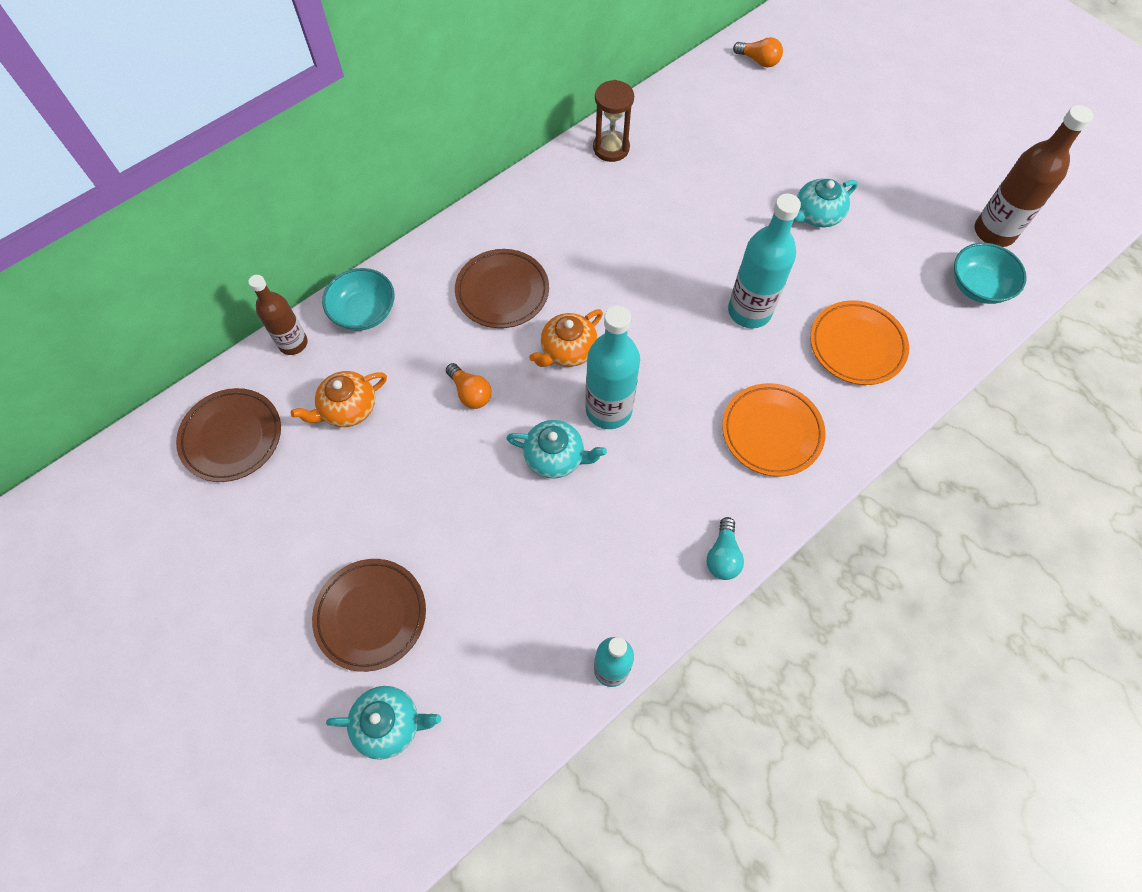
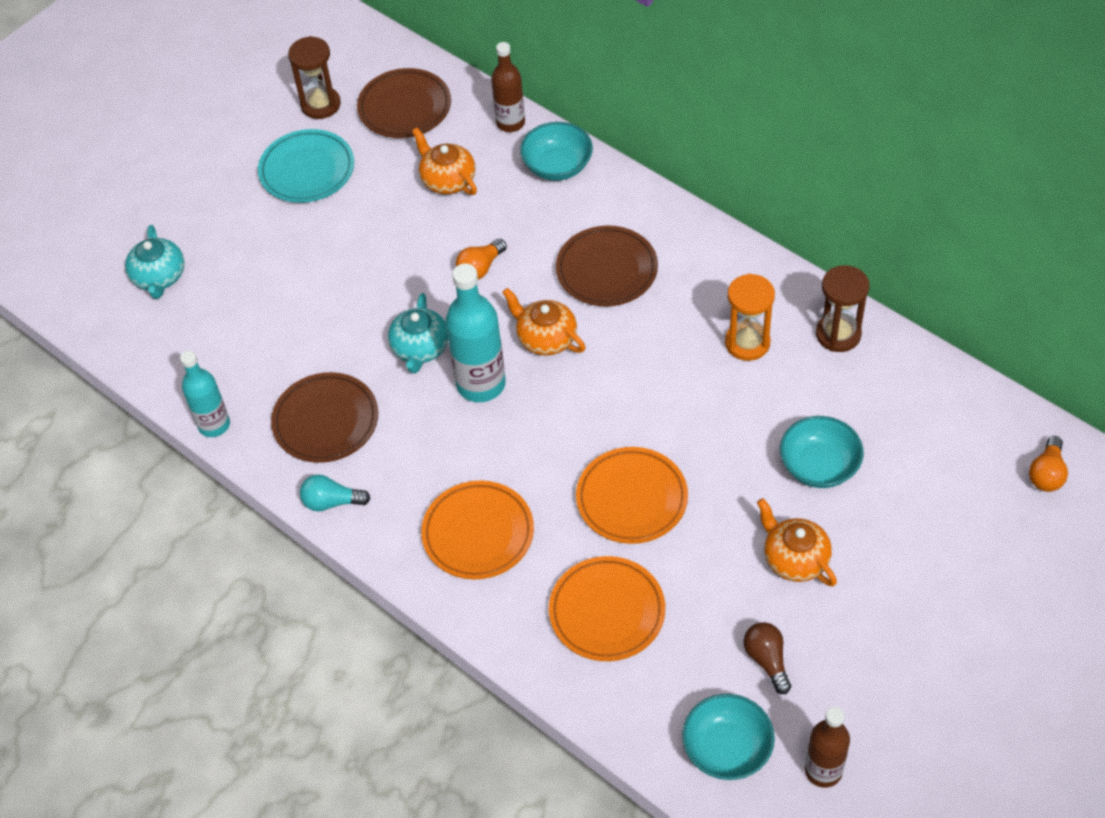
camera: 85 degrees right, 10 degrees down
(191, 522) = (320, 105): none -> brown hourglass
(284, 545) = (307, 170): none -> turquoise plate
(371, 615) = (249, 244): brown plate -> brown plate (326, 421)
(606, 206) = (747, 343): none -> orange hourglass
(734, 184) = (819, 466): none -> turquoise bowl
(749, 311) = (632, 499): turquoise bottle -> orange plate
(816, 215) = (794, 559): turquoise teapot -> orange teapot
(904, 248) = (767, 660): none -> brown light bulb
(994, 232) = (823, 770): brown bottle -> brown bottle, size x0.65

